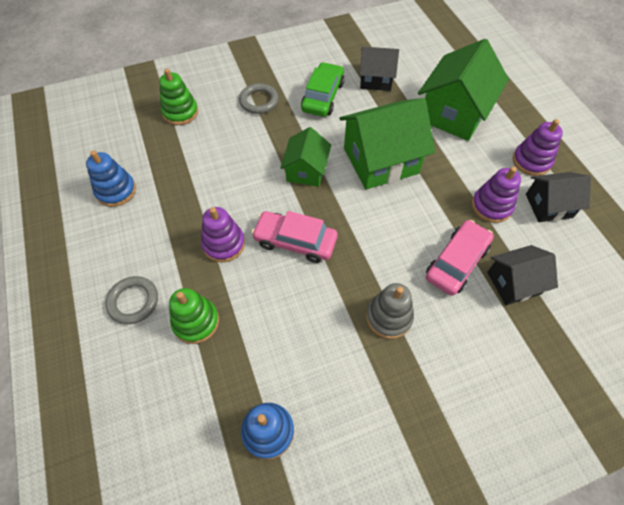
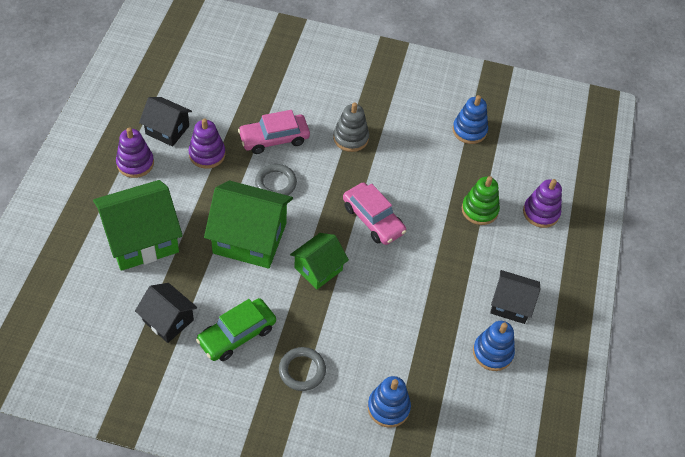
camera: 150 degrees left, 5 degrees down
(133, 301) = (517, 249): grey ring -> grey ring (275, 183)
(180, 112) = (388, 407): green stacking toy -> blue stacking toy
(224, 244) = (428, 250): purple stacking toy -> purple stacking toy (541, 213)
(513, 283) = (252, 107): black house -> black house (510, 304)

